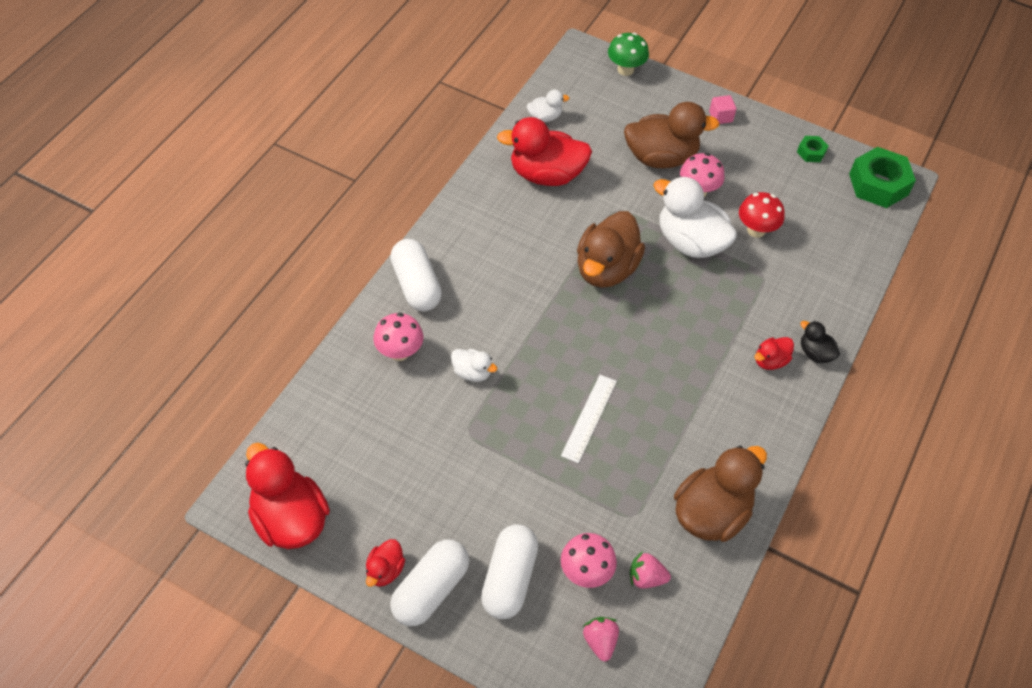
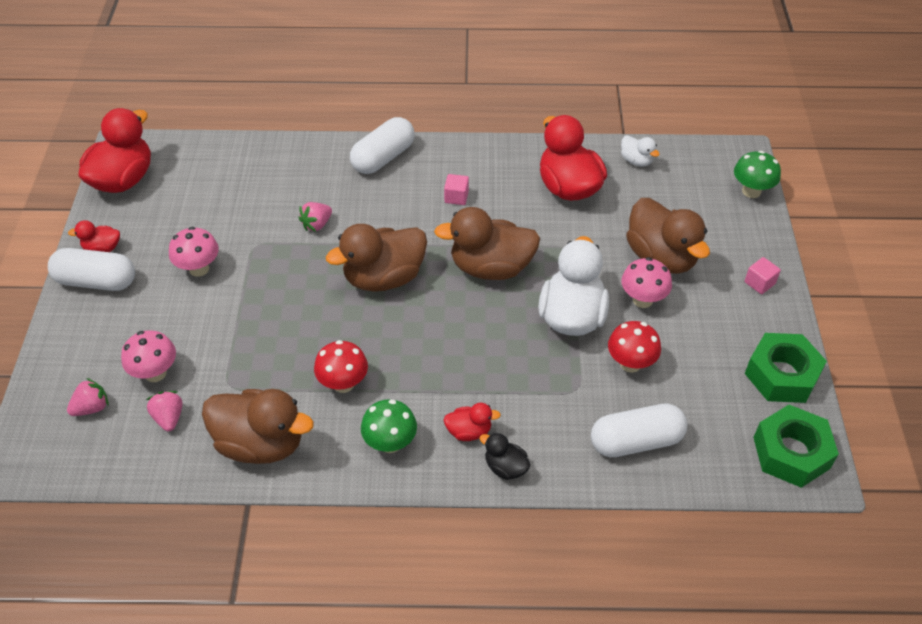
camera: 65 degrees right, 5 degrees down
(399, 352) = (310, 175): pink mushroom -> pink mushroom (199, 269)
(472, 372) = (317, 224): white duck -> pink strawberry
(506, 254) = (456, 197): none -> pink cube
(509, 579) = (127, 325): white capsule -> white capsule (636, 441)
(572, 348) = (384, 278): none -> brown duck
(589, 418) = (316, 317): white ruler -> none
(677, 427) = (343, 383): none -> red mushroom
(756, 419) = (390, 443): none -> green mushroom
(770, 361) = (469, 431): red duck -> red duck turned 150 degrees clockwise
(811, 152) = (781, 375): green nut -> green nut, size x2.06
(815, 353) = (505, 467): black duck -> black duck turned 75 degrees counterclockwise

